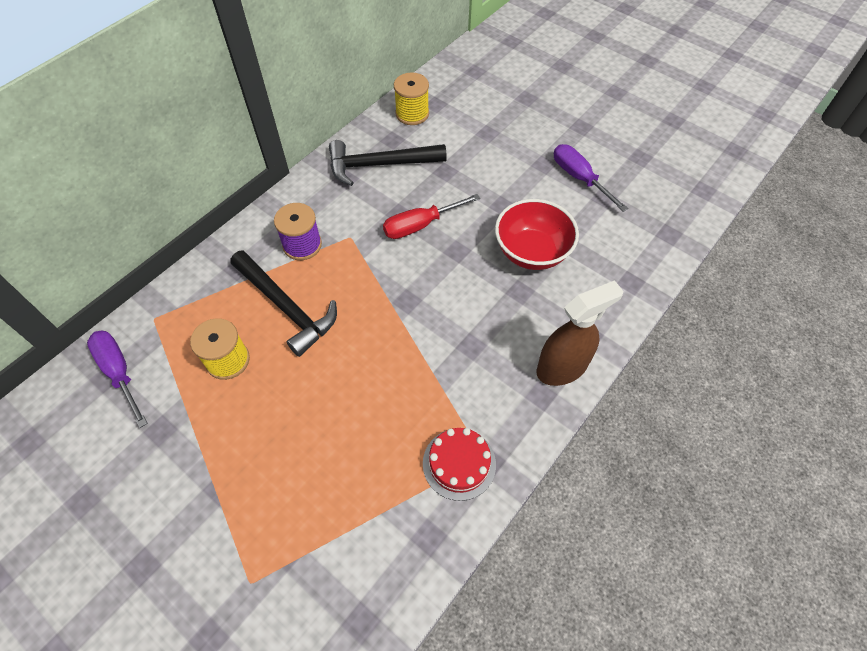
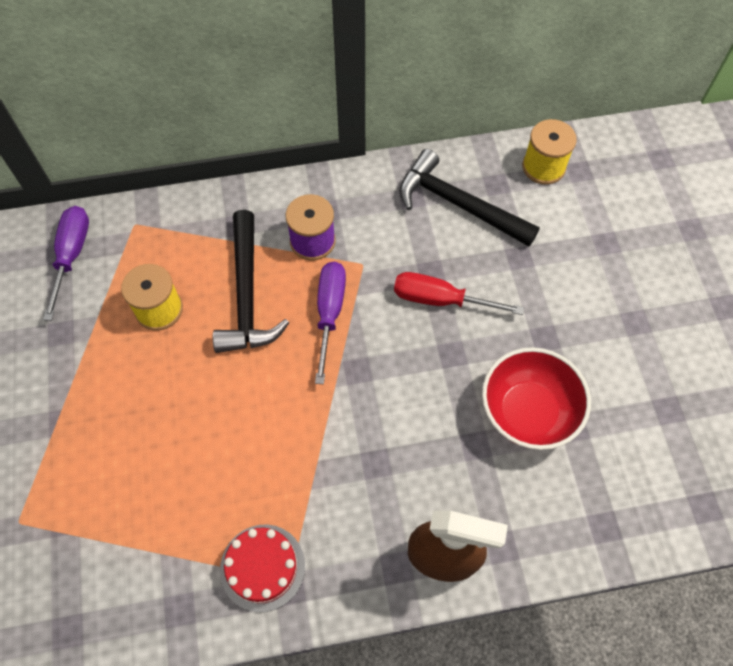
camera: 40 degrees right, 5 degrees up
(579, 178) = (662, 367): purple screwdriver -> purple screwdriver (329, 314)

